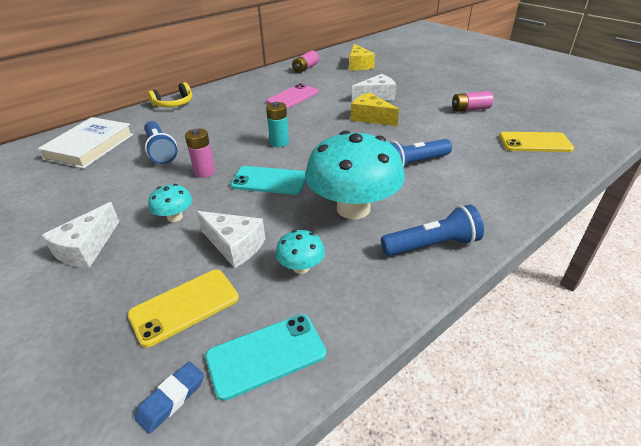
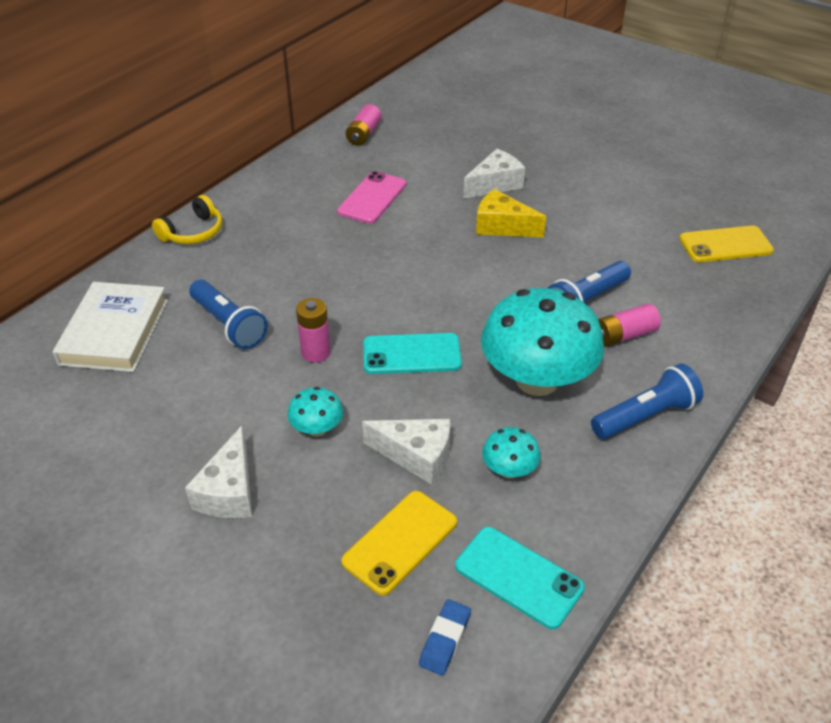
camera: 15 degrees left, 5 degrees up
(266, 355) = (518, 577): turquoise phone -> turquoise phone turned 75 degrees clockwise
(279, 142) = (394, 288): turquoise battery -> none
(359, 65) = (444, 120): yellow cheese -> none
(470, 109) = (631, 195): pink battery -> pink battery (624, 335)

